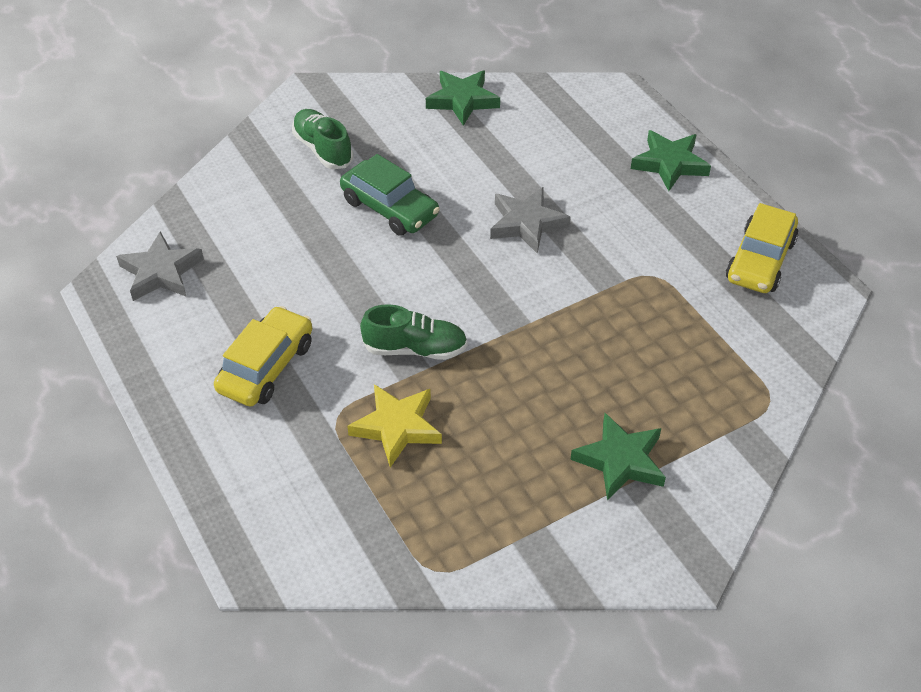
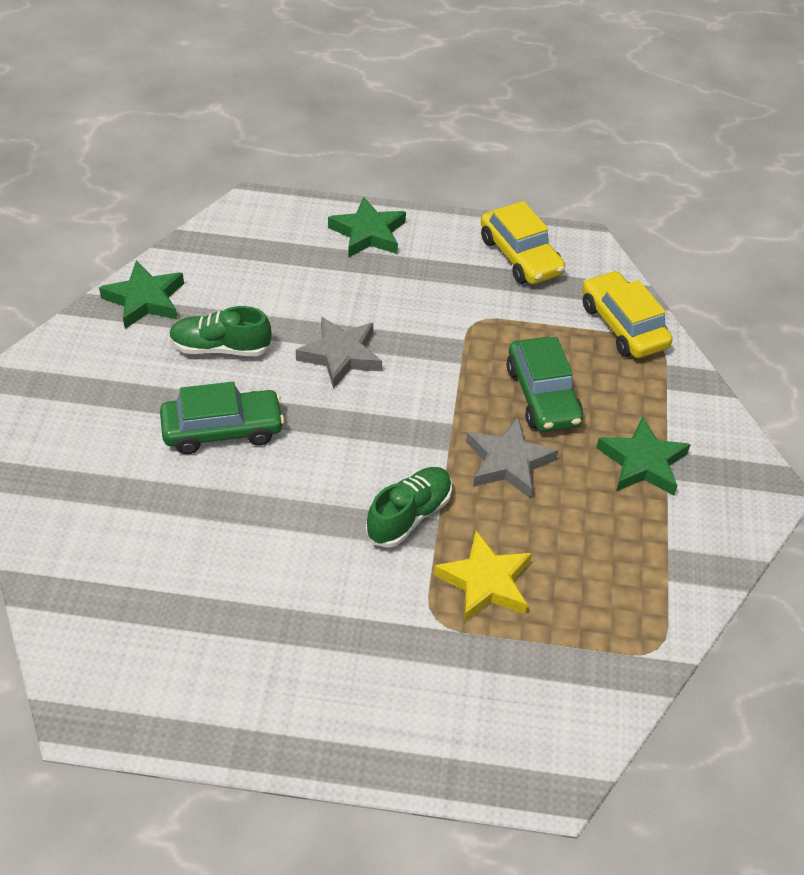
camera: 55 degrees left, 0 degrees up
(161, 272) = (114, 652): grey star -> grey star (508, 462)
(266, 367) = (326, 636): yellow car -> yellow car (623, 326)
(323, 149) = (90, 430): green shoe -> green shoe (220, 348)
(621, 358) = (542, 396): none -> green car

